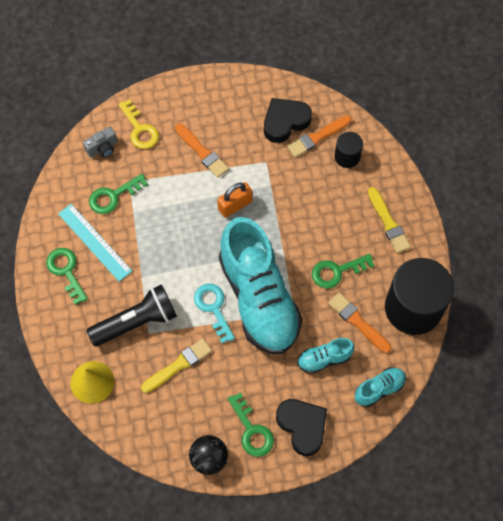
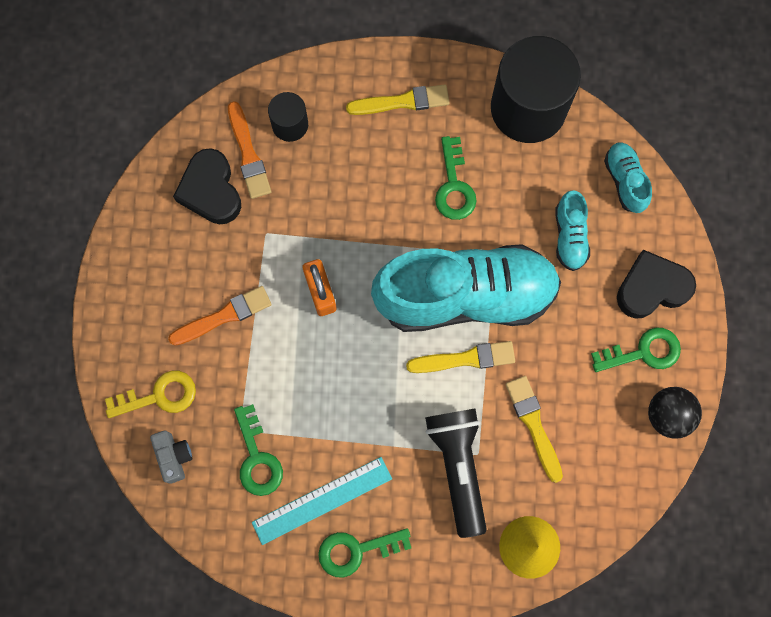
camera: 75 degrees left, 10 degrees up
(213, 308) = (465, 359): turquoise key -> yellow brush
(358, 322) = (530, 180): orange brush -> none

